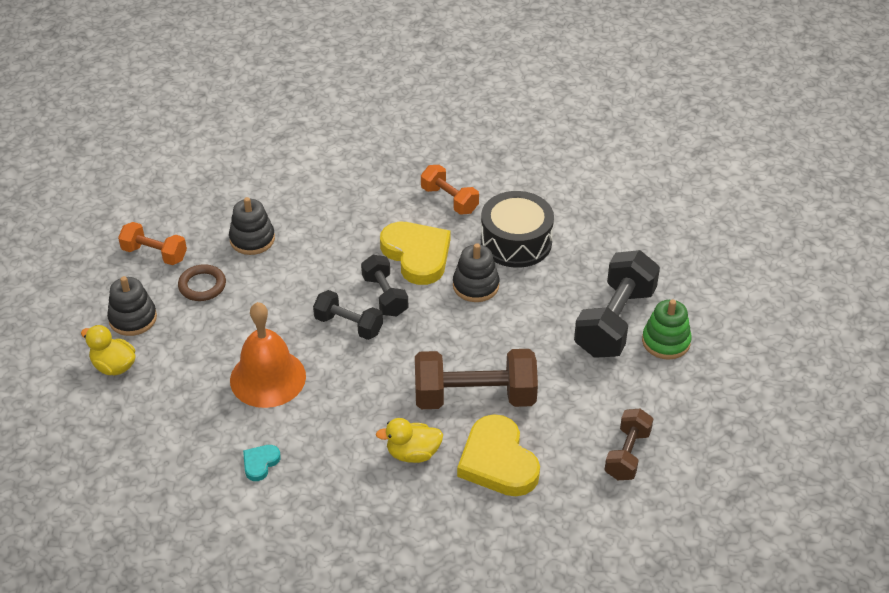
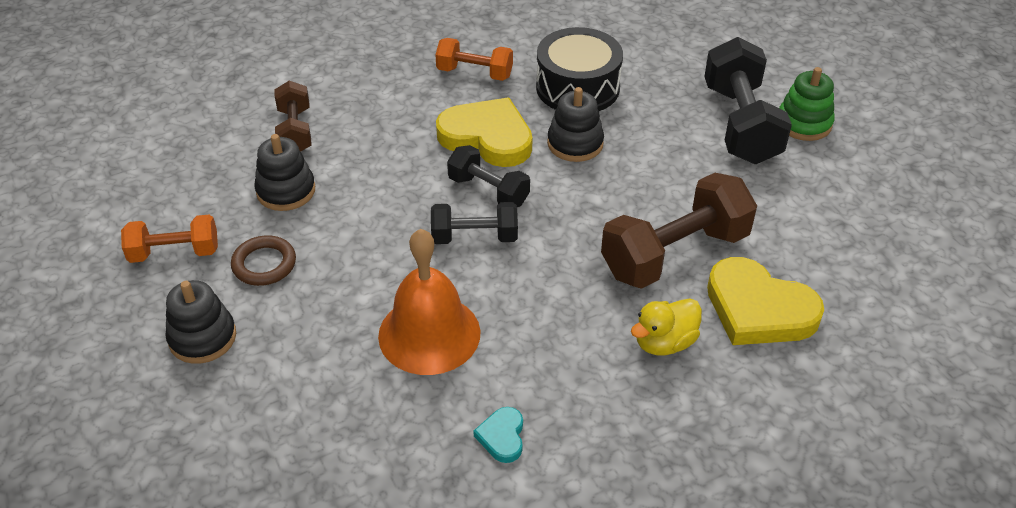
camera: 30 degrees left, 0 degrees up
(114, 366) = (220, 405): yellow duck -> none
(627, 454) = (873, 244): brown dumbbell -> brown dumbbell (295, 131)

